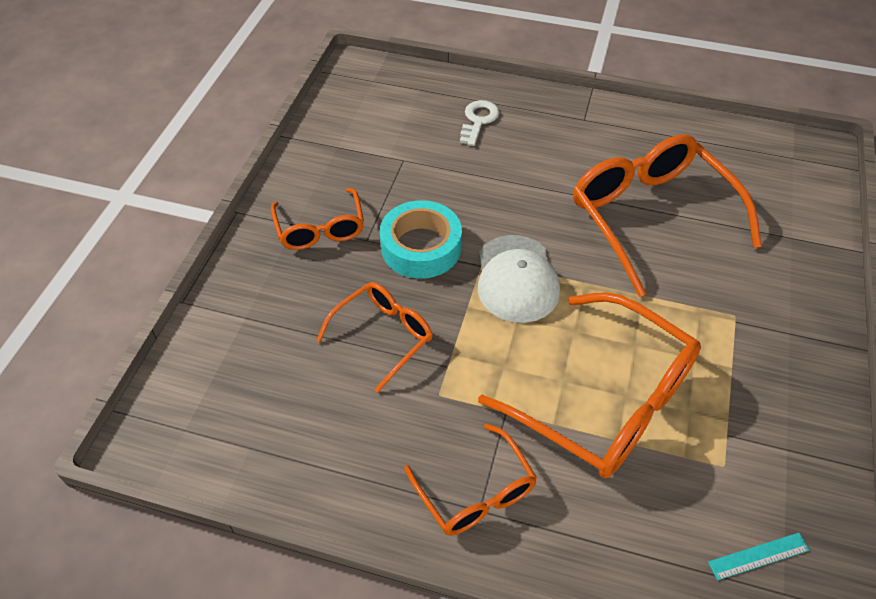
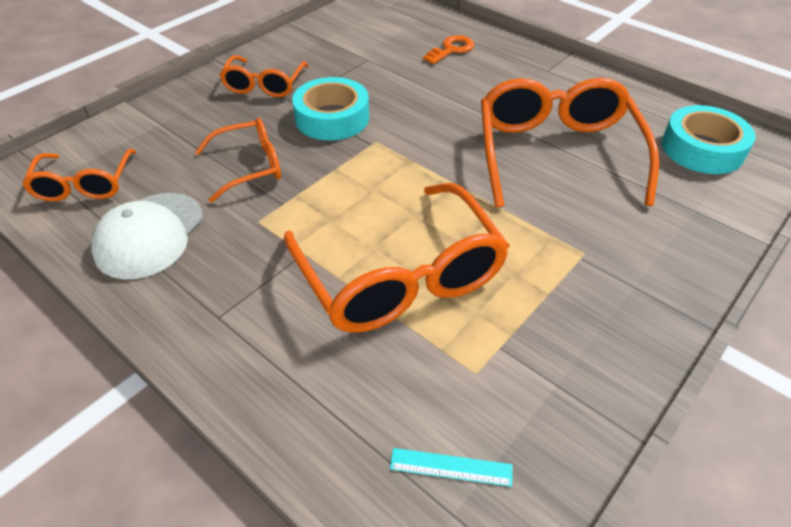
camera: 25 degrees right, 5 degrees down
(475, 492) = (226, 302): orange glasses -> orange glasses (84, 184)
(478, 120) = (451, 49): white key -> orange key
(516, 279) = (394, 162): white cap -> white cap (150, 235)
(763, 169) = (702, 149): none -> turquoise tape

